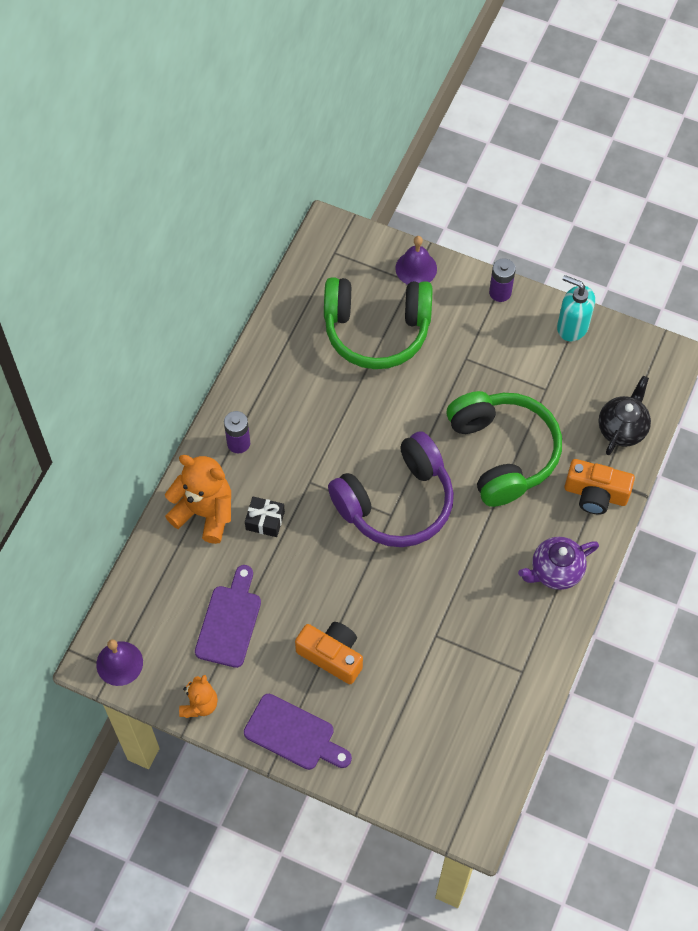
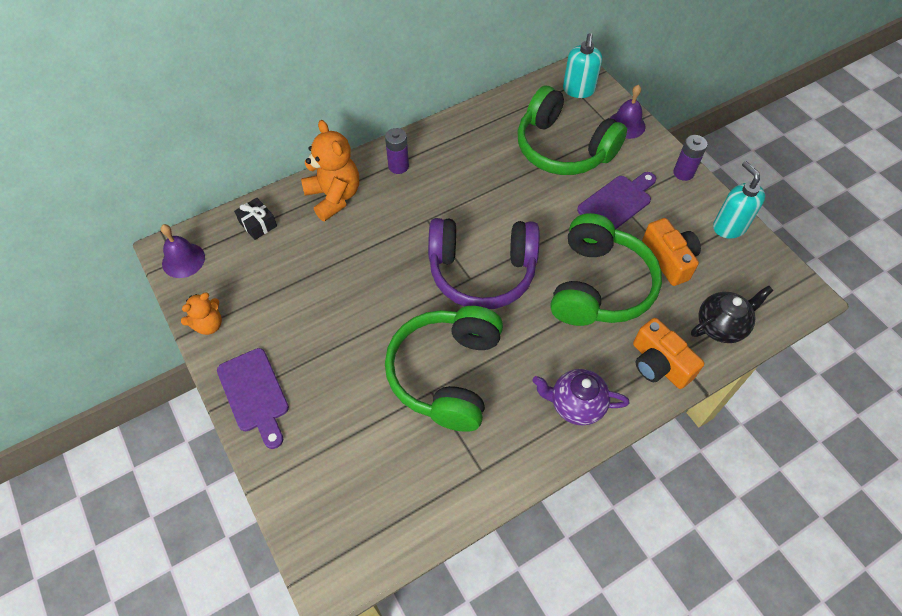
camera: 35 degrees right, 5 degrees down
(230, 621) = (284, 280): purple cutting board -> purple cutting board (617, 202)
(265, 520) = (371, 227): black gift -> black gift (258, 224)
(332, 655) = (336, 353): orange camera -> orange camera (669, 259)
(344, 254) = (578, 90): none -> turquoise soap dispenser
(437, 612) = (447, 374): none -> green headphones

